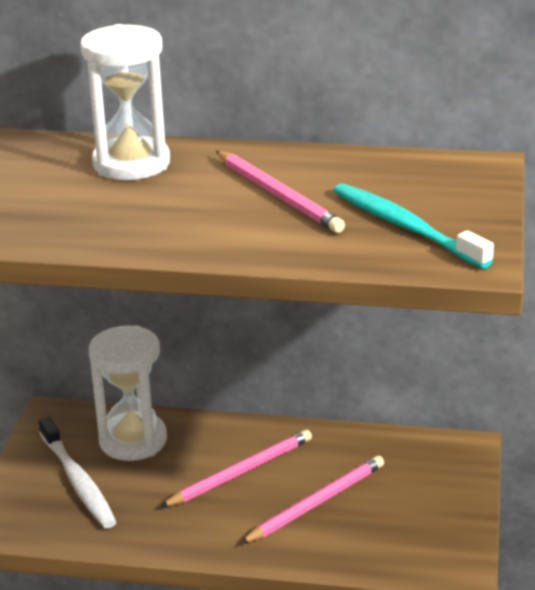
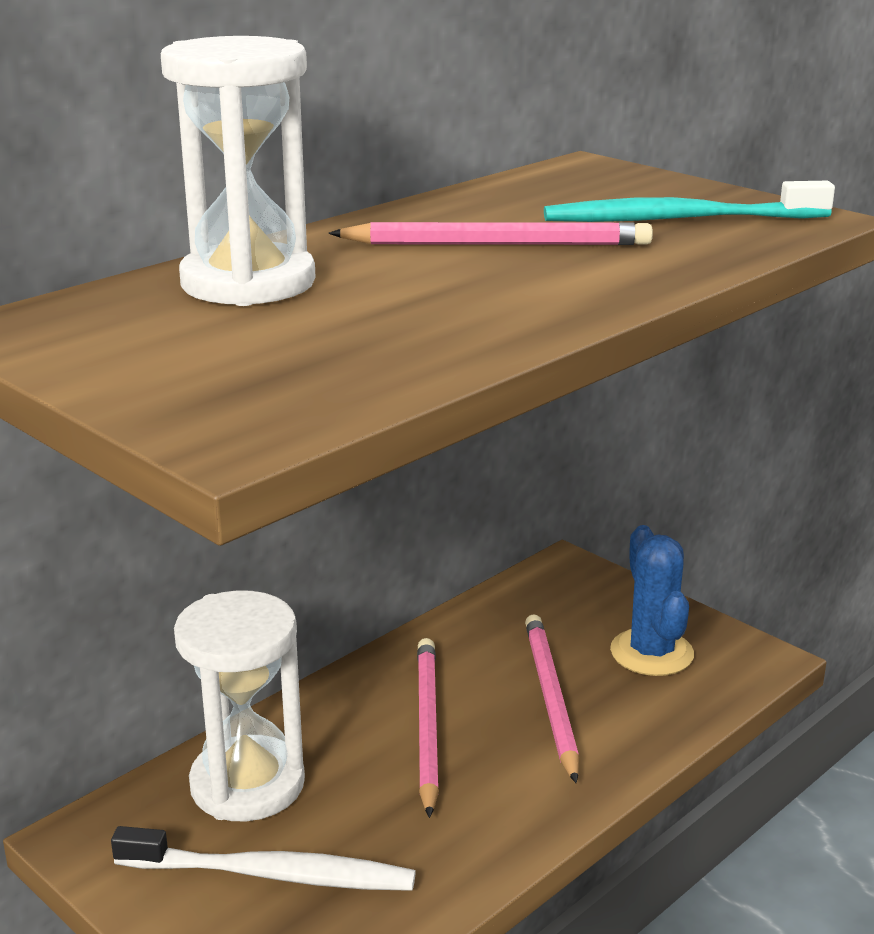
camera: 55 degrees left, 5 degrees down
(410, 522) = (651, 653): none -> blue cactus

